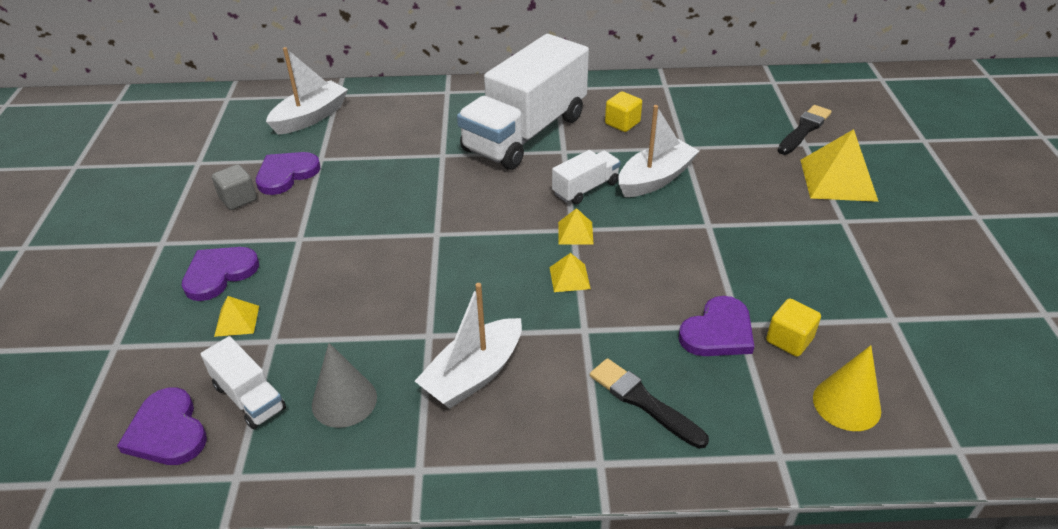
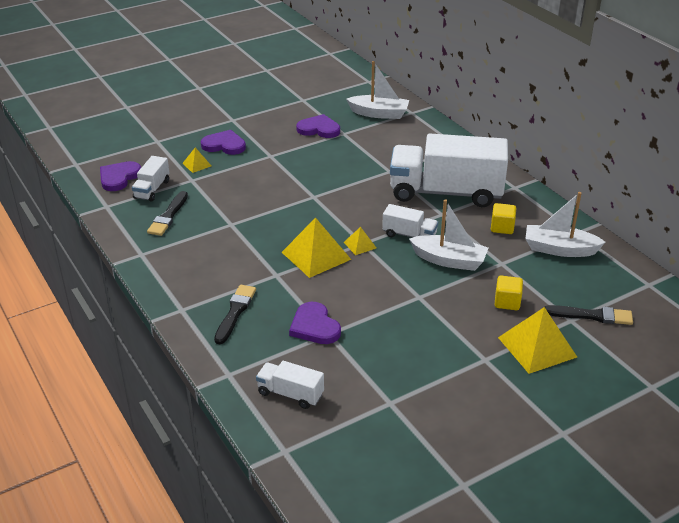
camera: 60 degrees right, 5 degrees down
(238, 199) = (284, 124): grey cube -> none
(344, 401) = (168, 216): grey cone -> black brush
(474, 375) = (213, 248): white boat -> white boat (559, 249)
(569, 278) = (316, 256): yellow pyramid -> yellow pyramid, size x2.02
(718, 332) = (314, 326): purple heart -> purple heart turned 45 degrees clockwise
(789, 340) = (330, 358): yellow cube -> yellow cube (507, 302)
(846, 404) = (290, 394): yellow cone -> white truck

